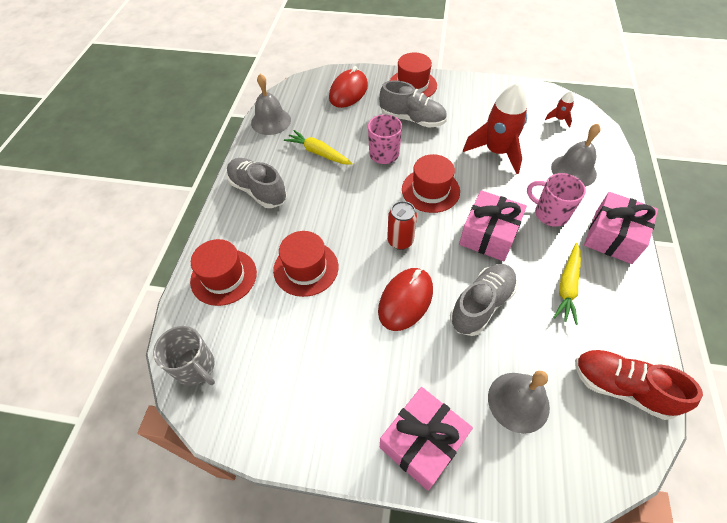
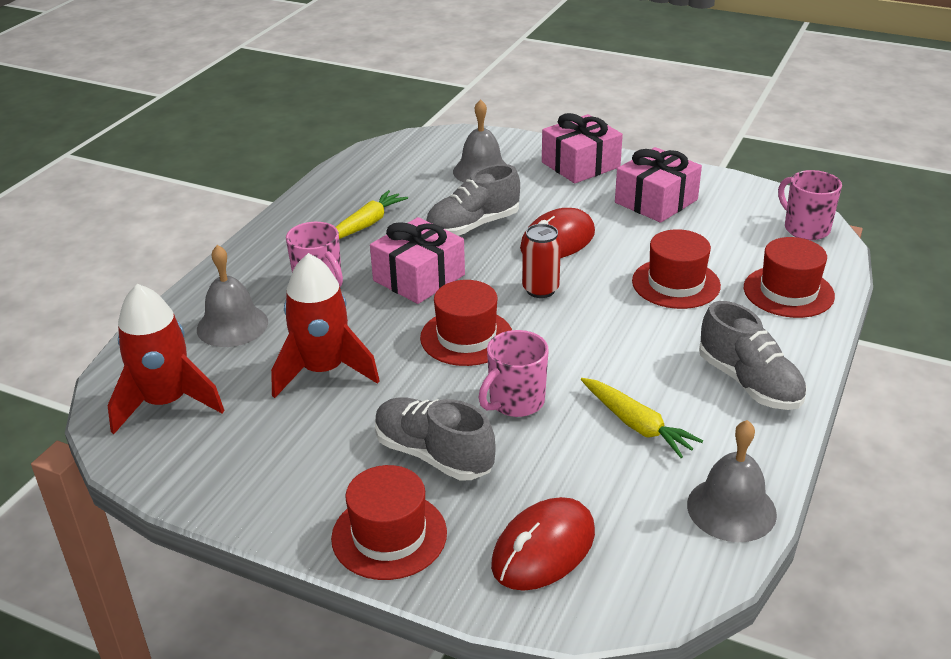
camera: 165 degrees left, 20 degrees down
(195, 367) = (805, 229): grey mug -> pink mug
(559, 119) = (166, 403): red rocket -> red rocket, size x2.26
(613, 237) = (266, 253): pink gift -> pink gift (656, 201)
(621, 388) = (381, 165): red shoe -> none

